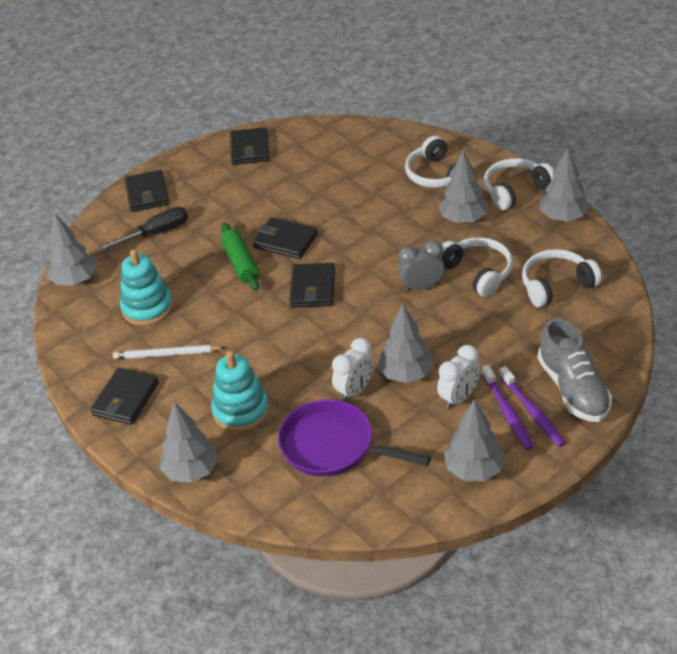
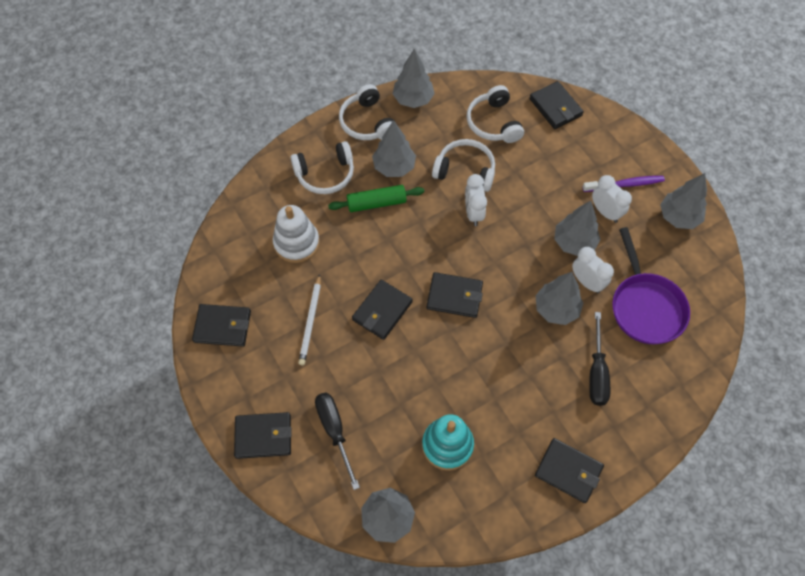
camera: 85 degrees left, 20 degrees up
(167, 354) = (516, 430): white pencil -> white pencil (311, 321)
(192, 471) = (661, 418): grey tree -> grey tree (556, 309)
(241, 263) = (403, 353): green rolling pin -> green rolling pin (376, 203)
(241, 410) = (597, 372): turquoise stacking toy -> black screwdriver
(333, 446) = (645, 307): purple pan -> purple pan turned 45 degrees counterclockwise
(349, 173) = (296, 243): none -> white stacking toy
(422, 287) = (473, 213): grey clock -> white clock
(477, 272) = (465, 171): white headphones -> white headphones turned 45 degrees clockwise
(533, 412) = (626, 169): purple toothbrush -> none
(573, 389) = (607, 139): grey shoe -> none
(605, 335) = (555, 107): none -> black wallet

